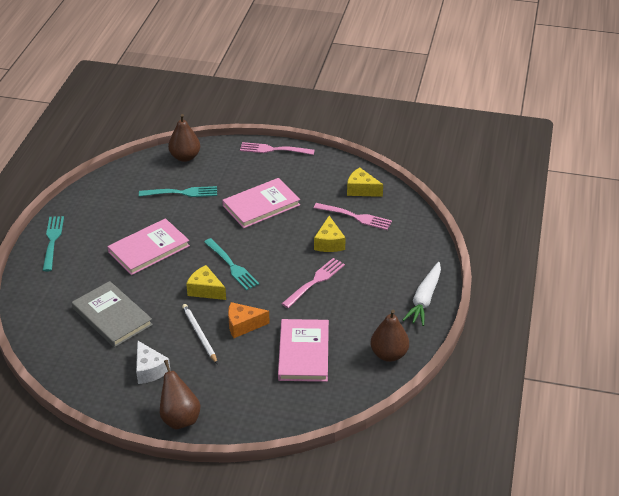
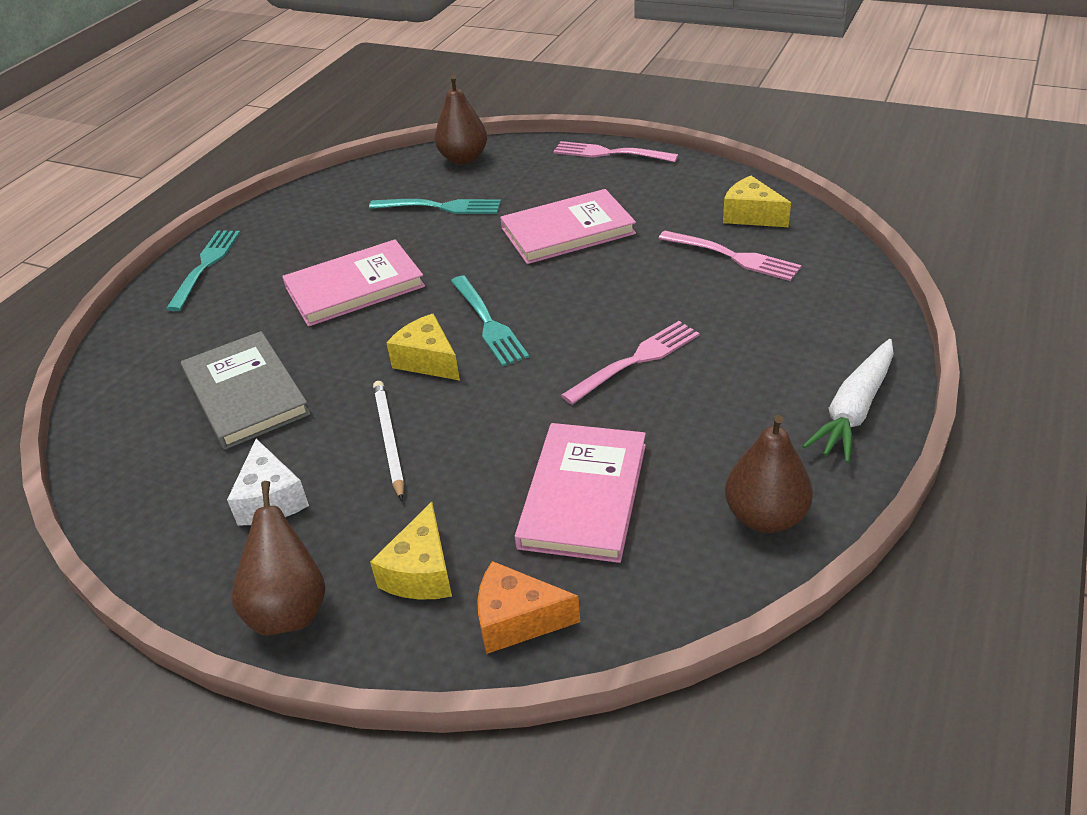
camera: 15 degrees right, 0 degrees up
(243, 325) = (477, 429): orange cheese -> orange cheese (517, 620)
(329, 243) = (676, 296): yellow cheese -> yellow cheese (421, 572)

